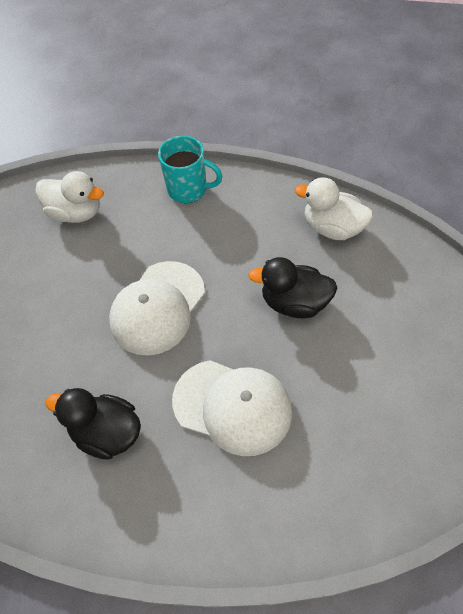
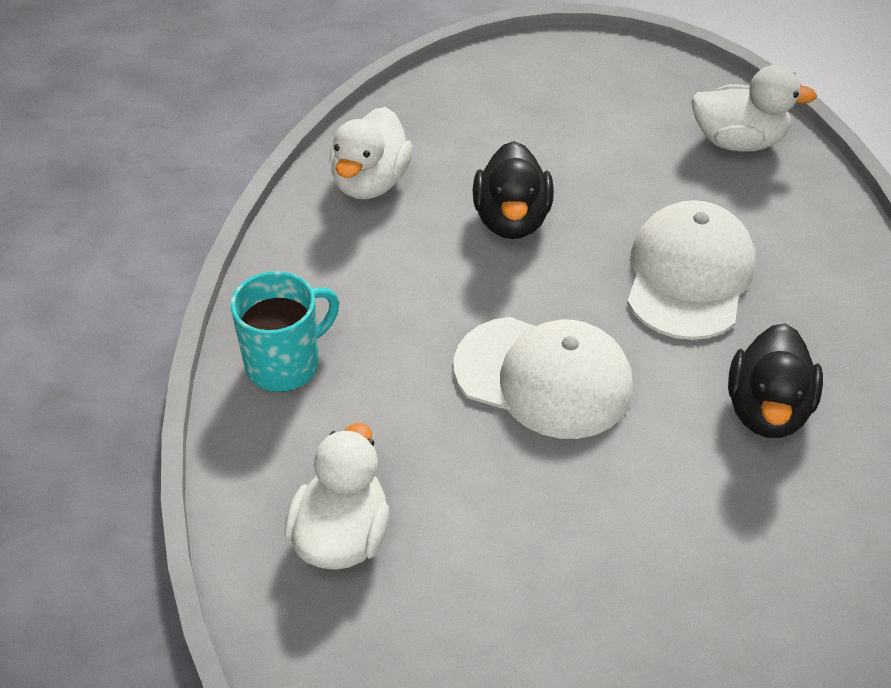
camera: 100 degrees left, 10 degrees down
(188, 189) = (285, 364): turquoise mug -> turquoise mug turned 45 degrees clockwise
(383, 475) = (738, 141): none -> white duck

